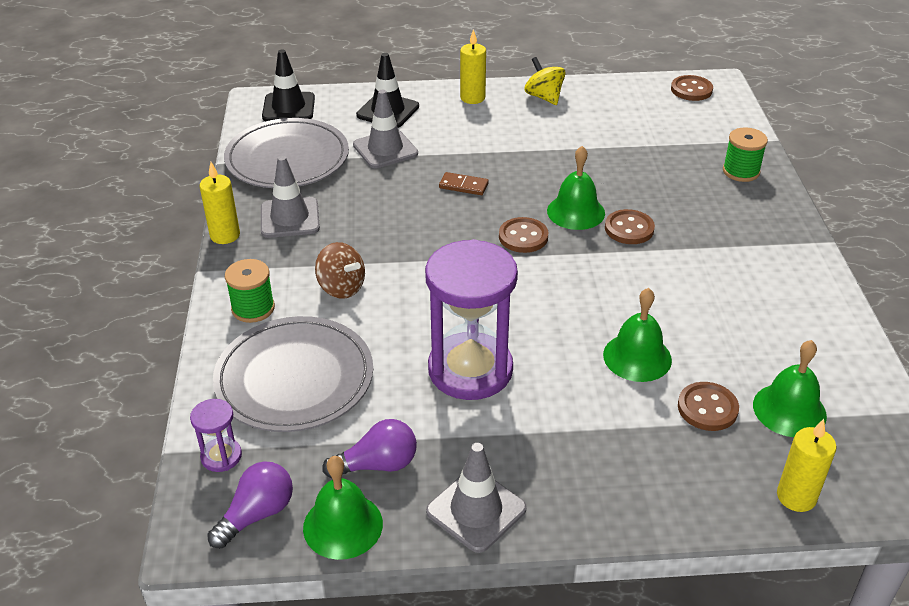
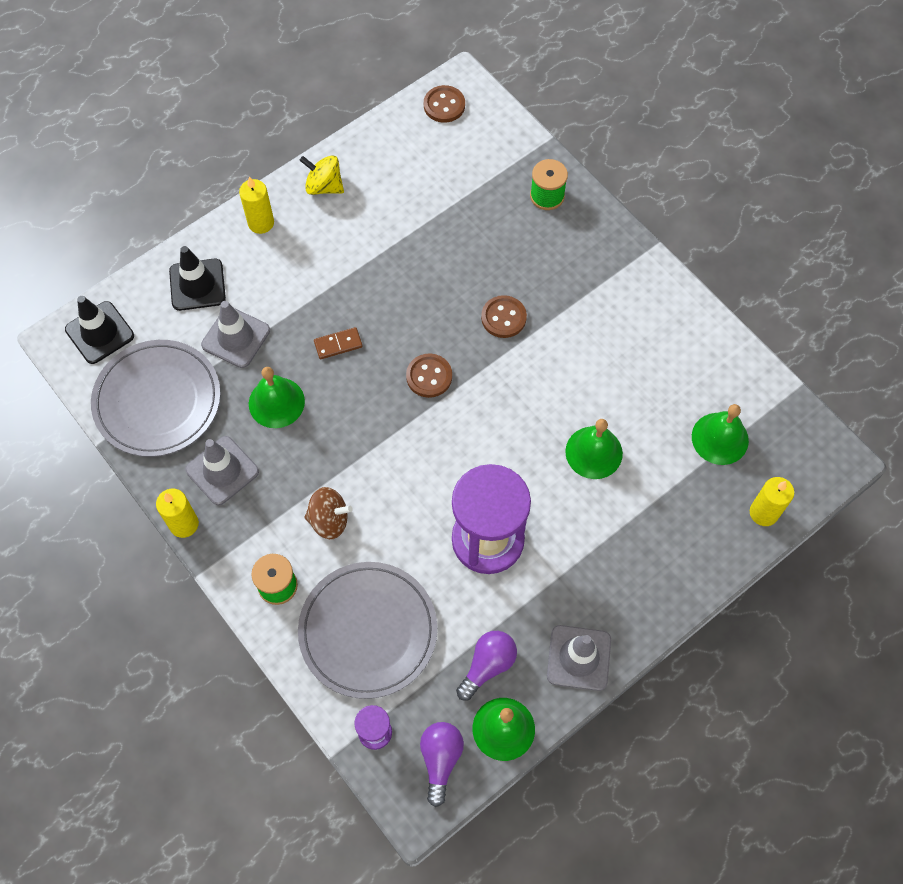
camera: 35 degrees left, 25 degrees up
(576, 212) = (450, 322): green bell -> green bell (276, 402)
(707, 408) = (668, 471): brown button -> none

